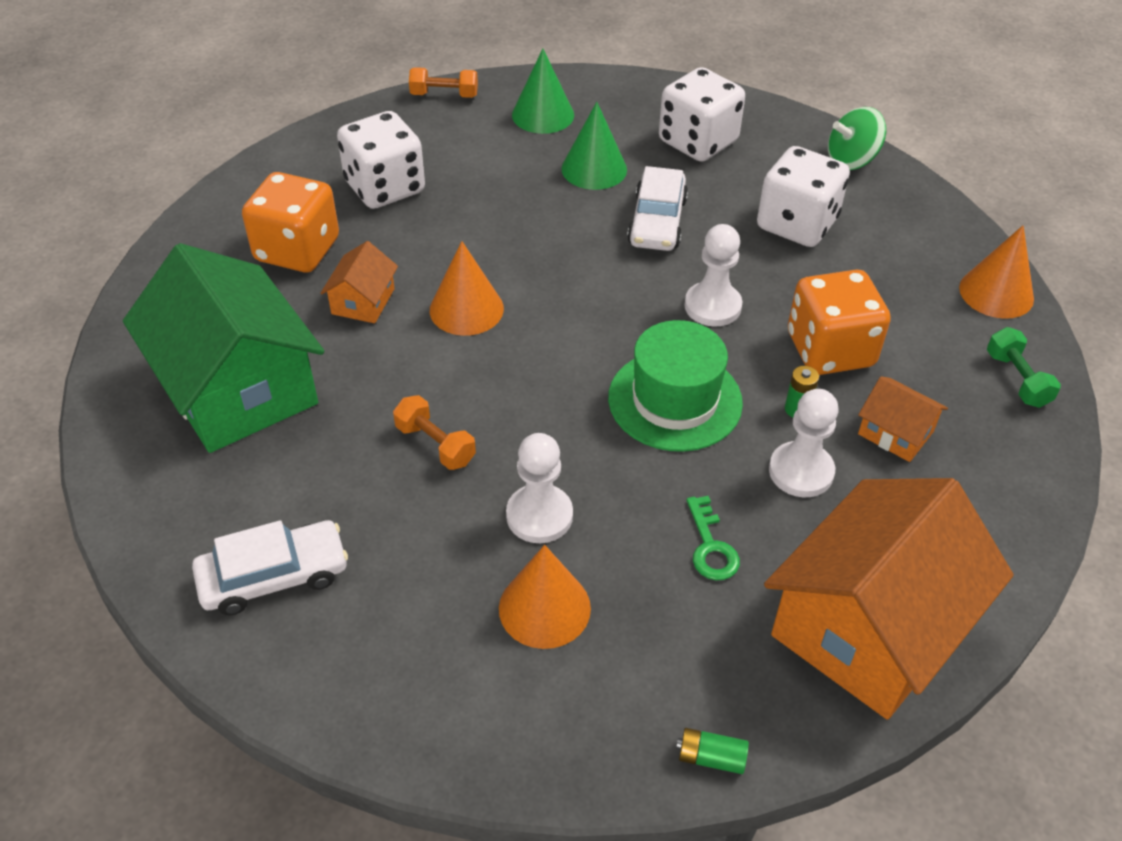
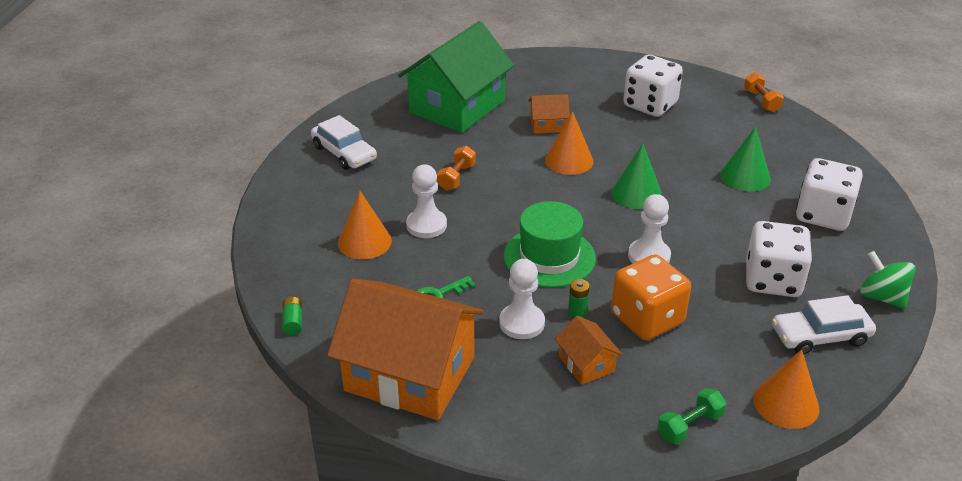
camera: 70 degrees right, 10 degrees down
(297, 250) = (571, 93): orange dice -> none
(543, 115) = (782, 143): green cone -> green cone (636, 194)
(657, 221) = (715, 215): white car -> white car (820, 336)
(895, 433) = (586, 364): orange house -> orange house turned 45 degrees counterclockwise

